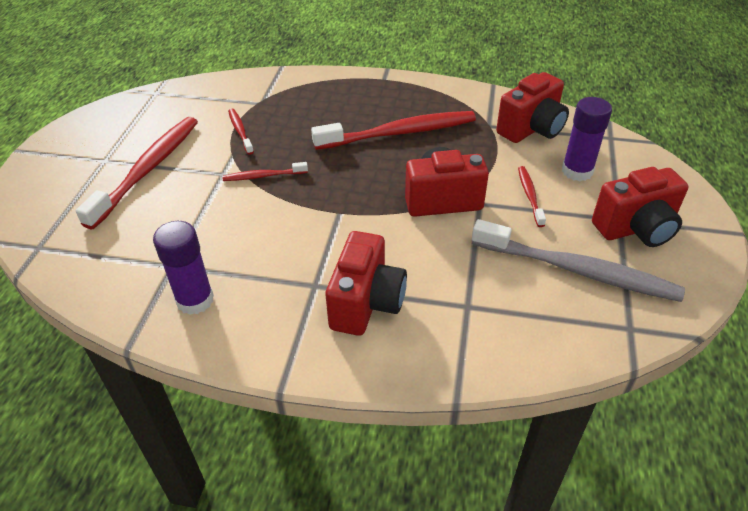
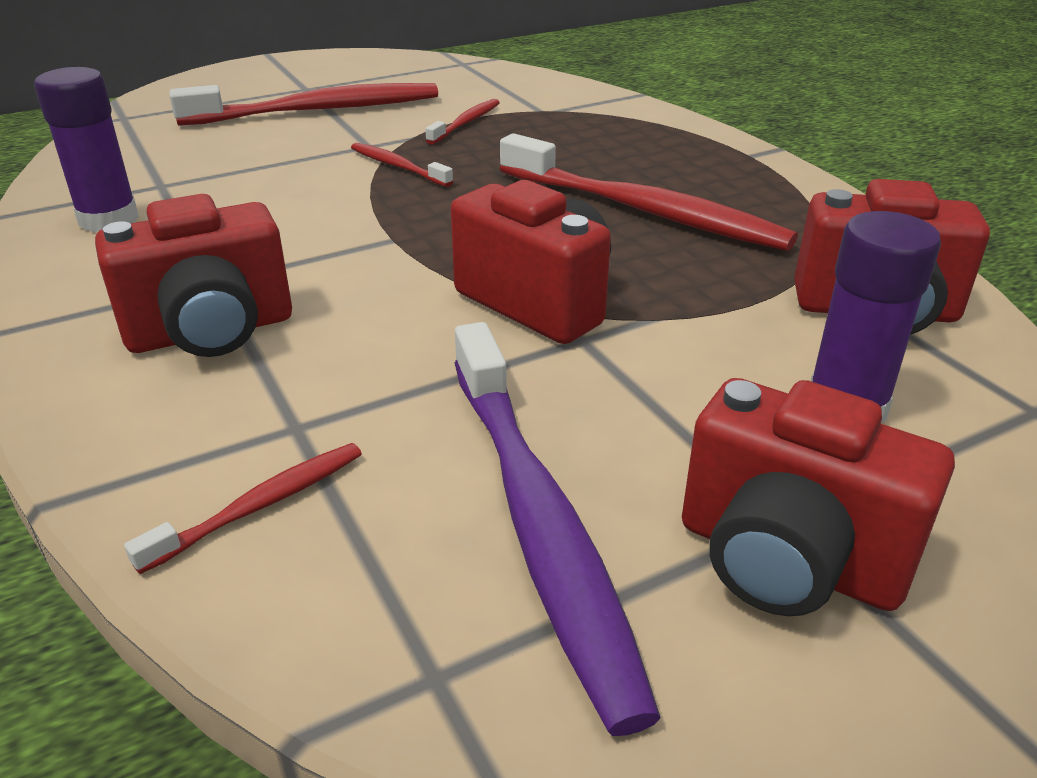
camera: 50 degrees right, 10 degrees down
(530, 195) = (681, 381): red toothbrush -> red toothbrush (260, 506)
(577, 270) = (538, 521): grey toothbrush -> purple toothbrush

